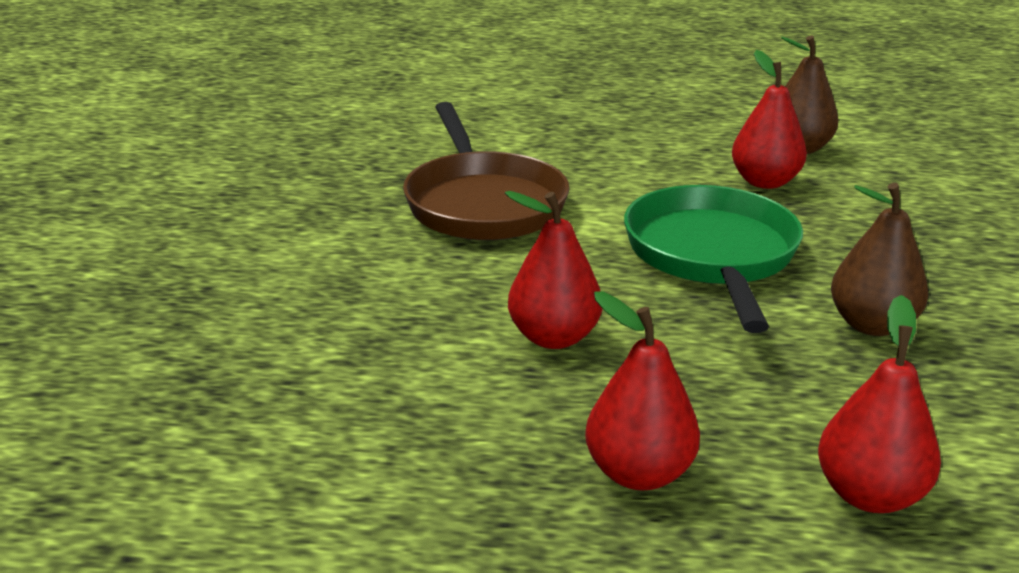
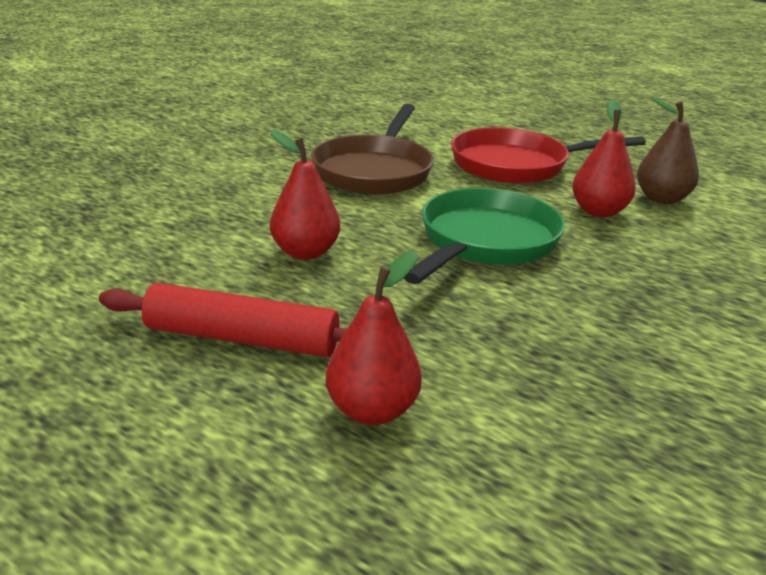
camera: 30 degrees right, 0 degrees up
(619, 149) = (516, 165): none -> red pan
(638, 473) = (242, 339): red pear -> red rolling pin
(871, 325) = (541, 318): brown pear -> none

